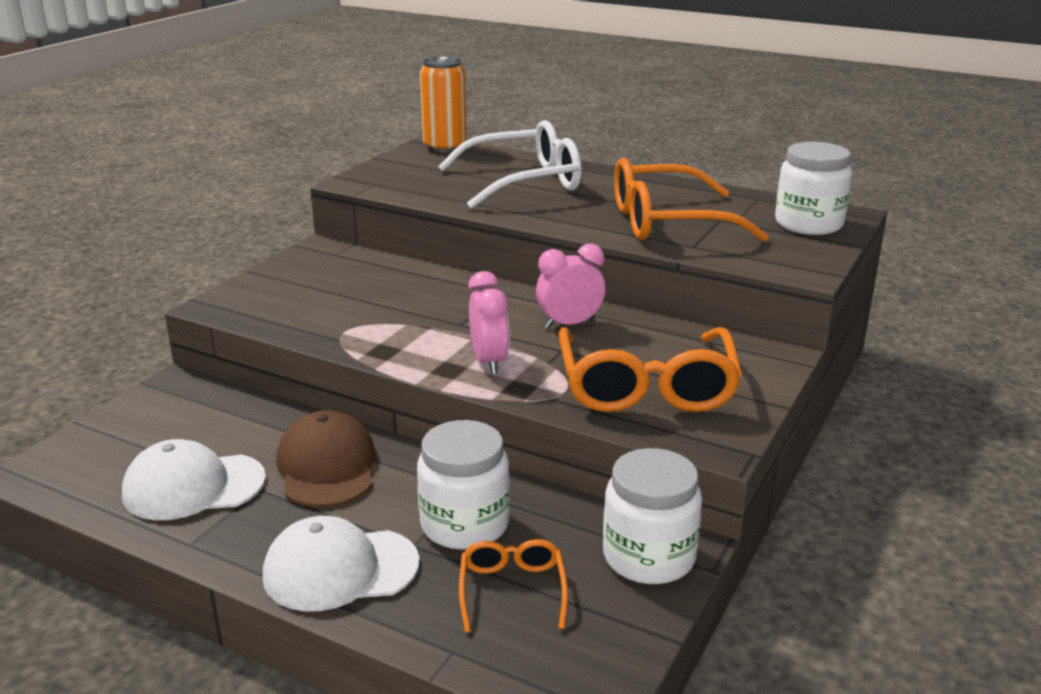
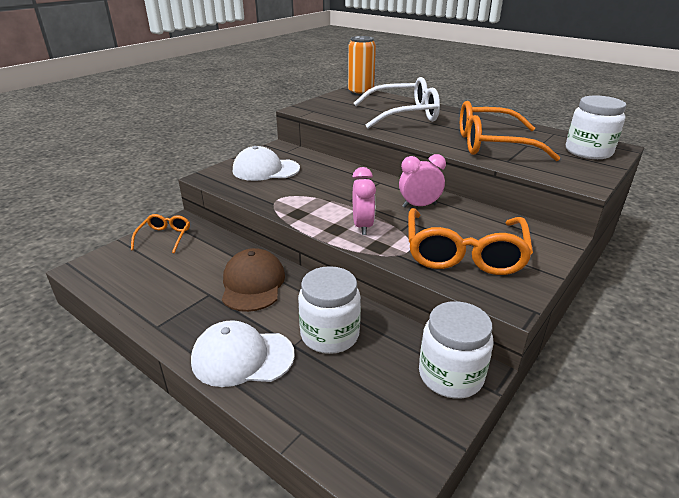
camera: 10 degrees right, 5 degrees up
(193, 486) = (170, 288): white cap -> white cap (265, 170)
(512, 590) = (351, 389): orange glasses -> orange glasses (164, 237)

